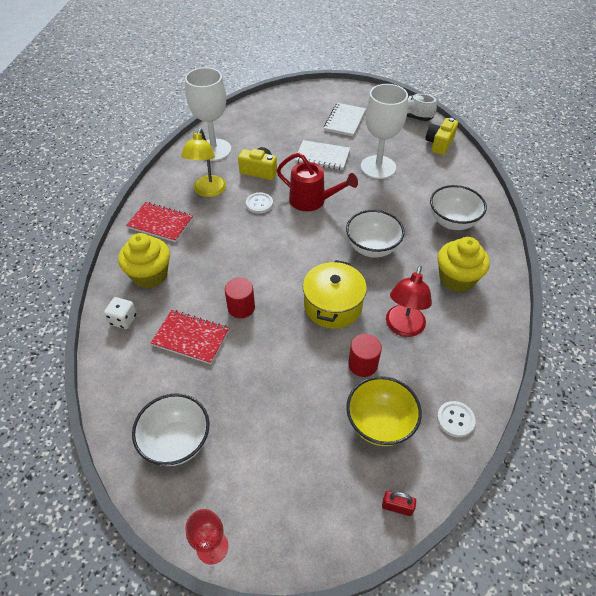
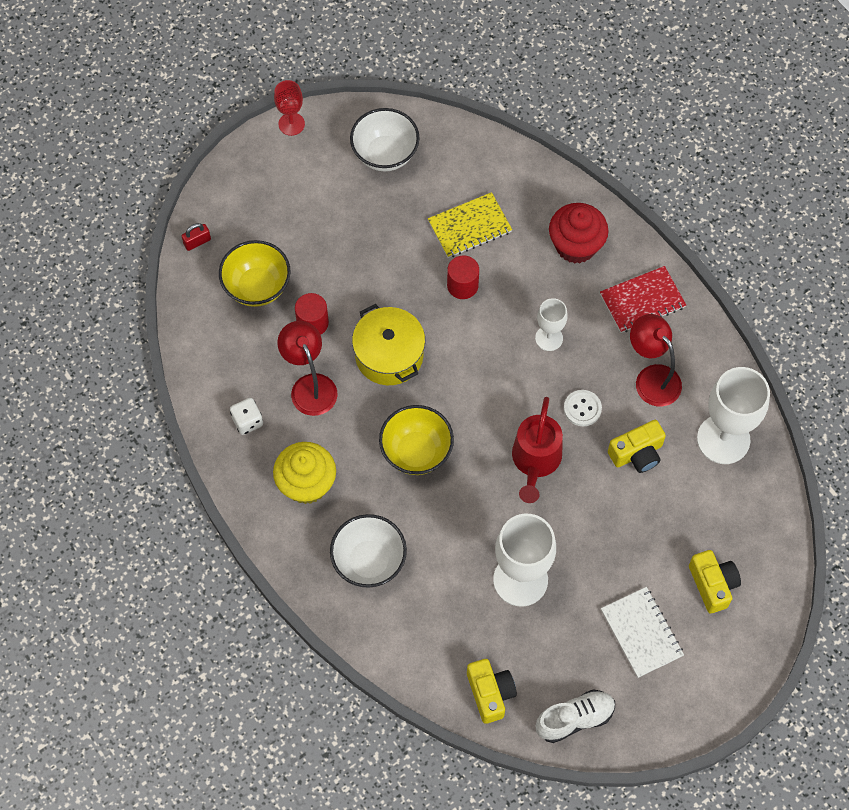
camera: 135 degrees right, 15 degrees up
(123, 320) = (541, 193): white dice -> white dice (247, 421)
(150, 275) = (576, 245): yellow cupcake -> red cupcake
(191, 338) = (469, 226): red notebook -> yellow notebook
(208, 191) = (651, 377): yellow lamp -> red lamp
(231, 244) = (549, 338): none -> white goblet
(293, 115) = (712, 585): none -> yellow camera
(312, 201) = (535, 462): red watering can -> red watering can turned 60 degrees counterclockwise
(322, 156) = (598, 540): white notebook -> none
(372, 248) = (416, 452): white bowl -> yellow bowl
(455, 419) = (204, 338): white button -> none

